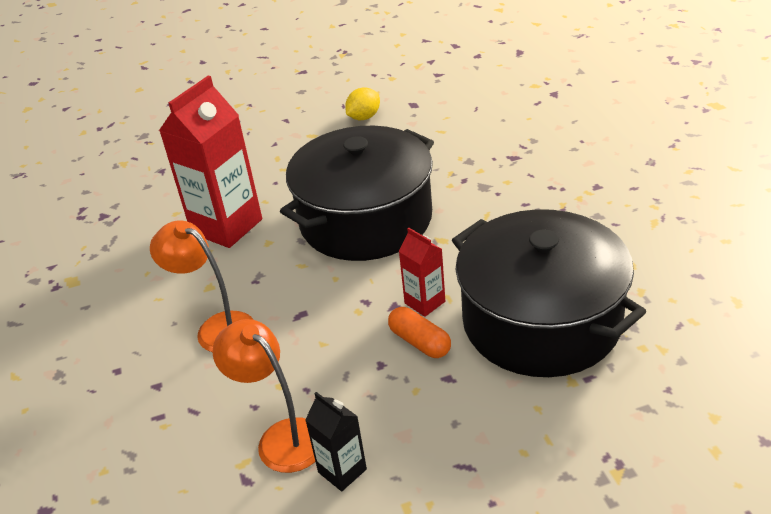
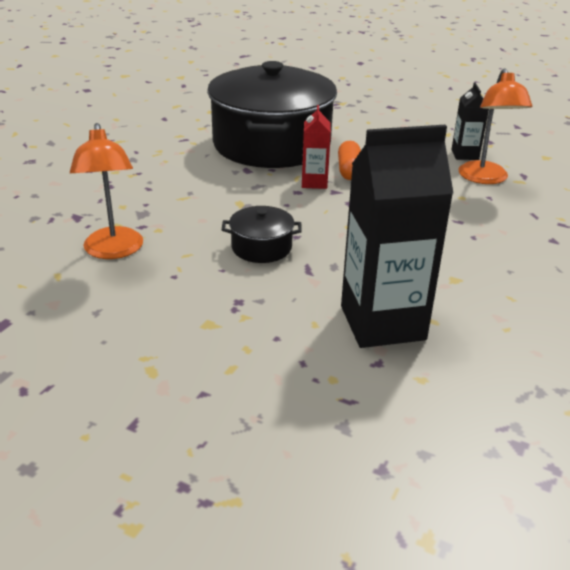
camera: 140 degrees left, 5 degrees down
(216, 328) = (476, 248): orange lamp -> orange lamp (113, 251)
(227, 226) = (382, 323): red carton -> black carton
(364, 117) = (68, 349): yellow lemon -> none
(366, 220) = (261, 247): black pot -> black pot, size x0.40

